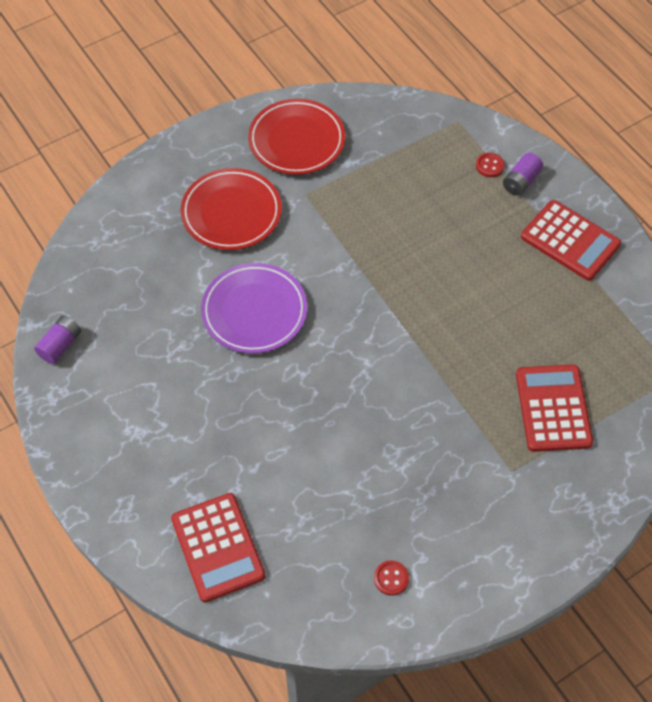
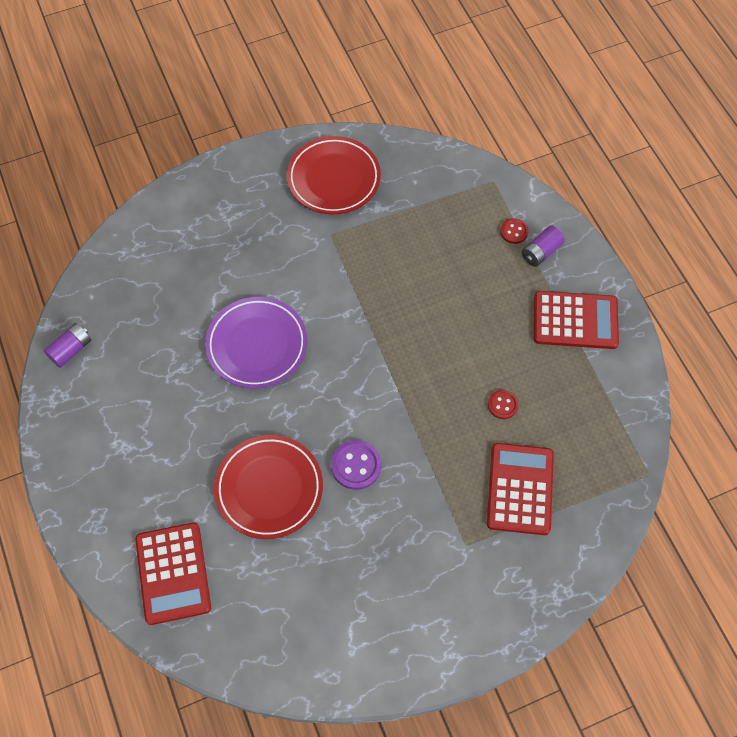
camera: 10 degrees right, 5 degrees up
(231, 213) = (256, 243): red plate -> red plate (269, 488)
(383, 412) = (356, 465): none -> purple button
(391, 578) = (327, 632): red button -> red button (502, 405)
(570, 241) = (575, 320): red calculator -> red calculator turned 45 degrees counterclockwise

